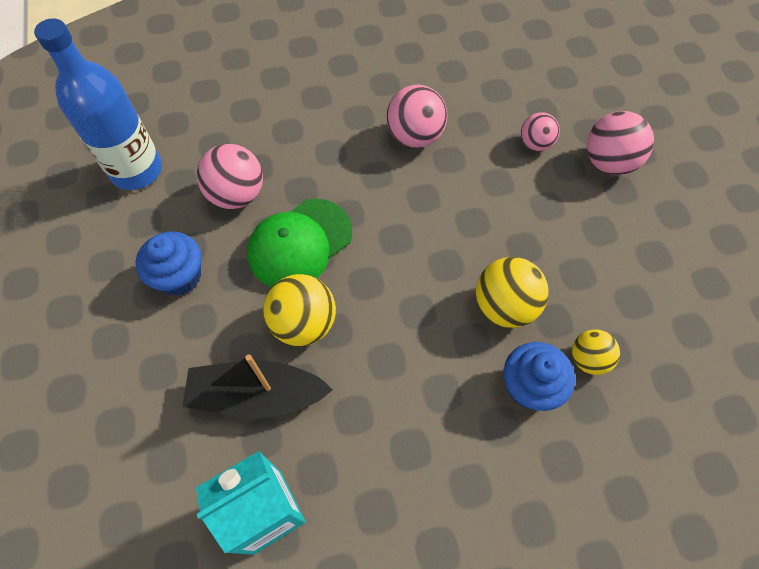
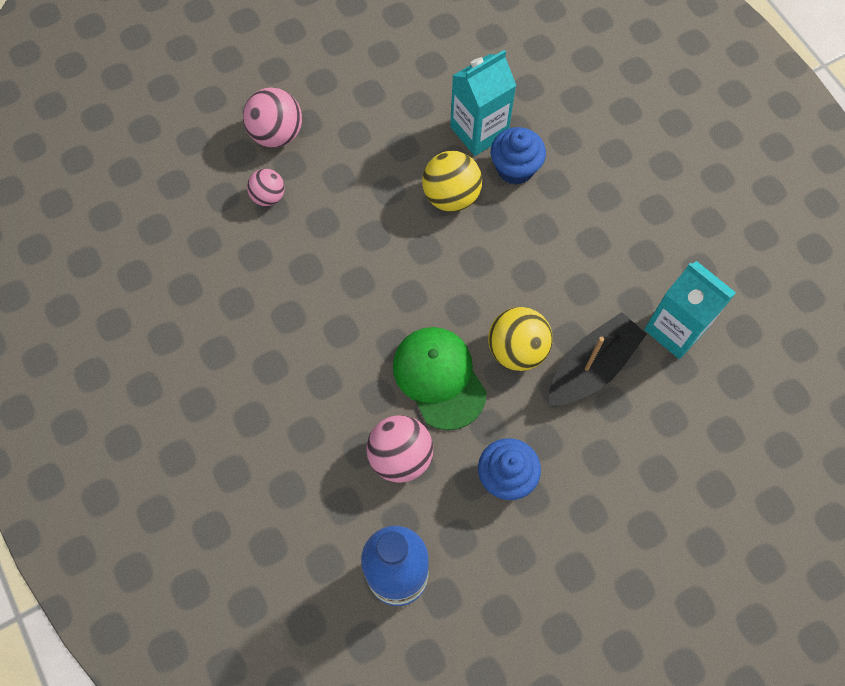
camera: 105 degrees left, 5 degrees up
(257, 395) = (592, 367): black boat -> black boat turned 120 degrees counterclockwise
(300, 243) = (439, 378): green cap -> green cap turned 150 degrees counterclockwise
(415, 136) = (284, 305): pink ball -> none
(588, 359) = (479, 131): yellow ball -> turquoise carton

